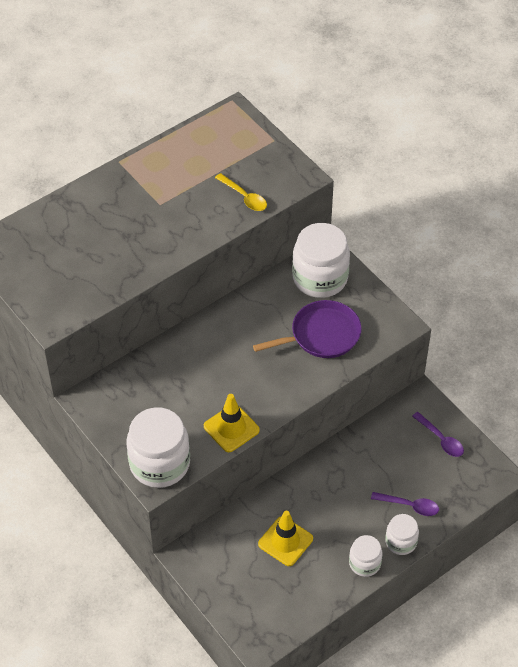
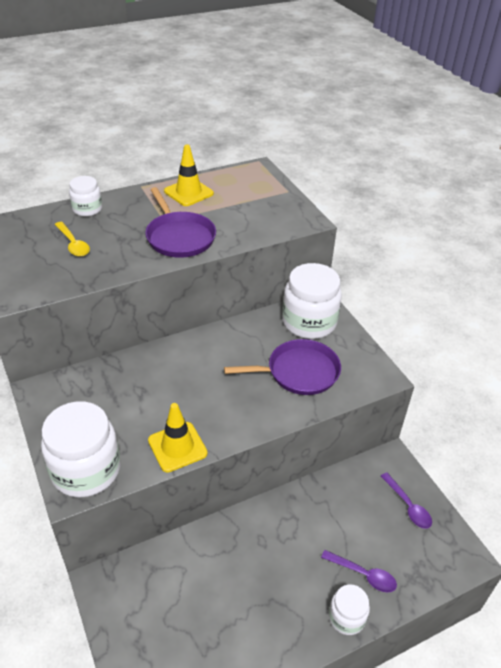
camera: 10 degrees right, 10 degrees down
(182, 222) = (179, 237): none -> purple pan
(244, 197) = (246, 227): yellow spoon -> yellow spoon (73, 244)
(285, 541) = (215, 588): yellow traffic cone -> yellow traffic cone (188, 192)
(364, 563) = (299, 636): white jar -> white jar (87, 209)

